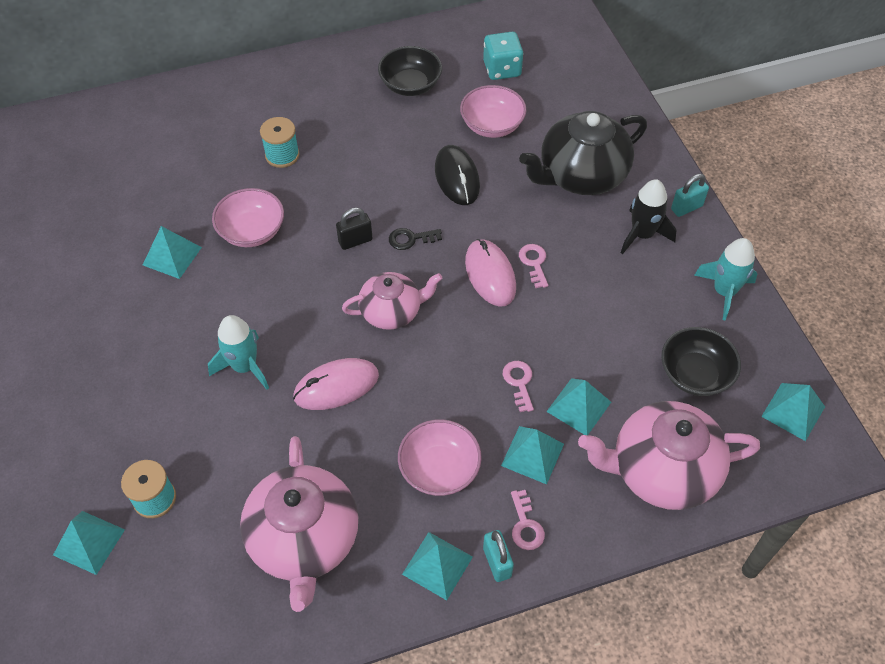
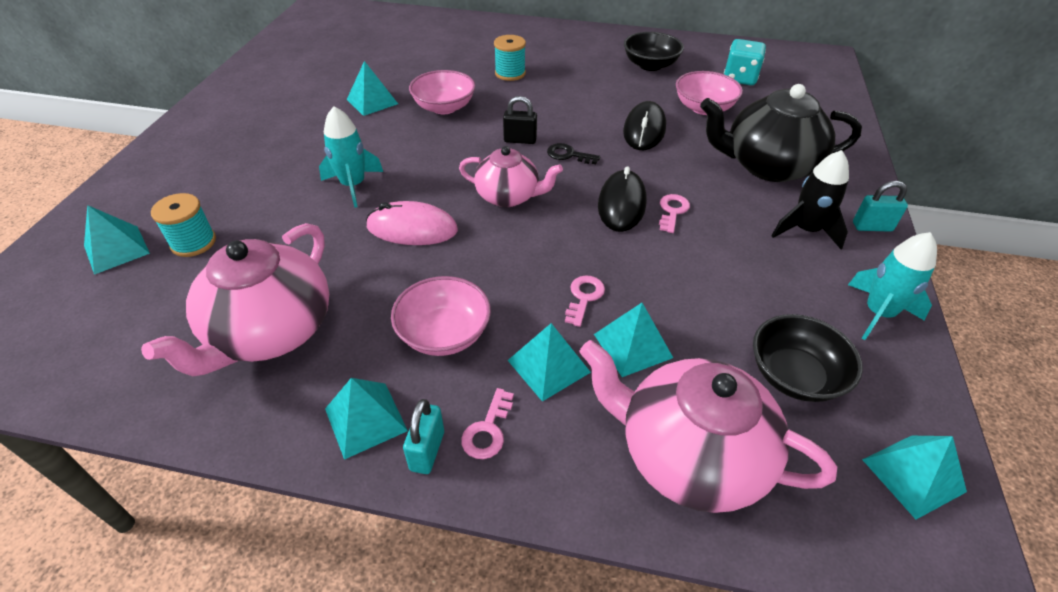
camera: 30 degrees right, 10 degrees down
(490, 275) = (621, 204): pink mouse -> black mouse

